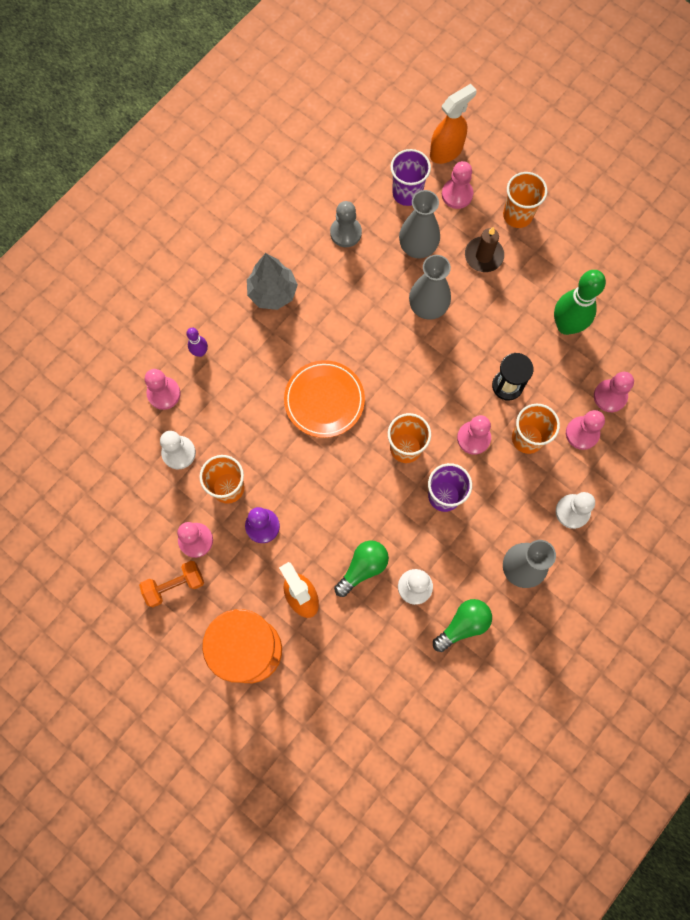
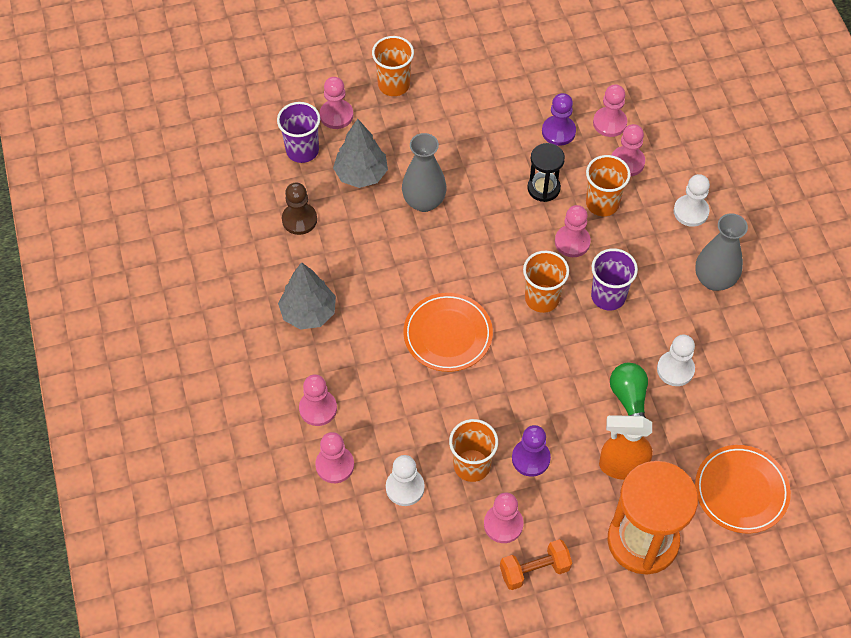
camera: 55 degrees left, 15 degrees down
(174, 585) = (534, 570): orange dumbbell -> orange dumbbell turned 60 degrees clockwise
(200, 352) = (318, 408): purple bowling pin -> pink pawn
(342, 700) = (741, 491): none -> orange plate
(346, 233) = (299, 220): grey pawn -> brown pawn
(417, 247) = (361, 174): grey vase -> grey tree
(446, 151) = (288, 97): orange spray bottle -> none
(463, 625) = (735, 353): green light bulb -> none
(483, 256) = (410, 131): brown candle -> none
(566, 326) = (523, 114): green bowling pin -> none
(570, 363) = (558, 131): none -> purple pawn

